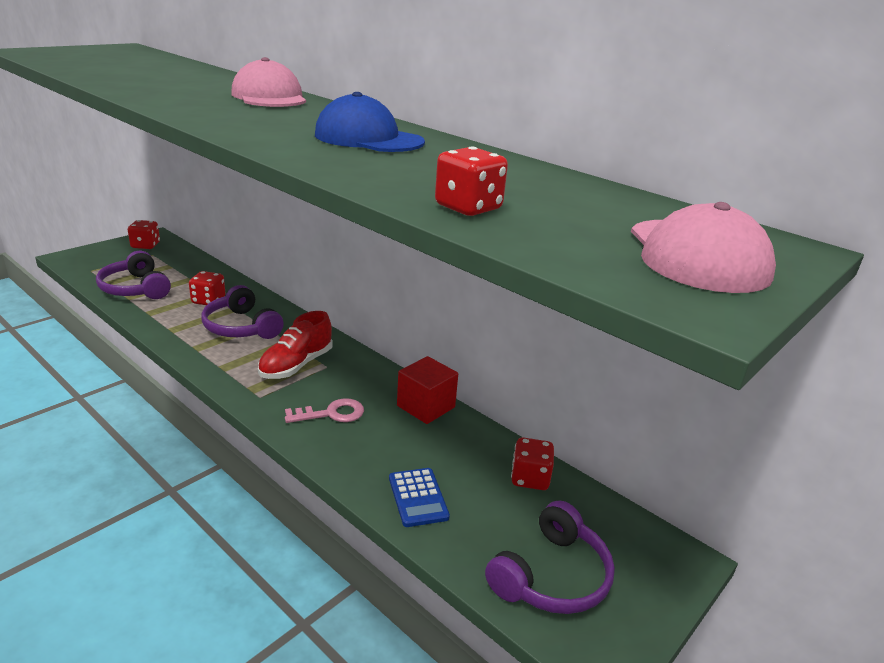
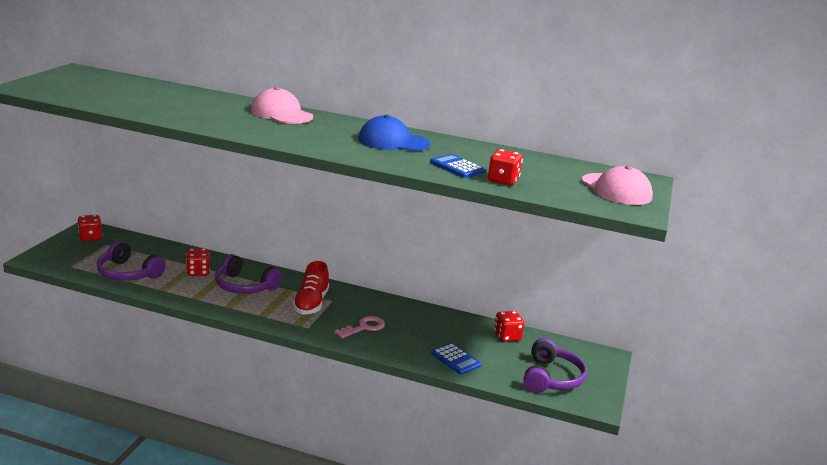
camera: 25 degrees left, 5 degrees down
(415, 179) = (457, 167): none -> blue calculator
(426, 406) = (417, 311): red cube -> none

